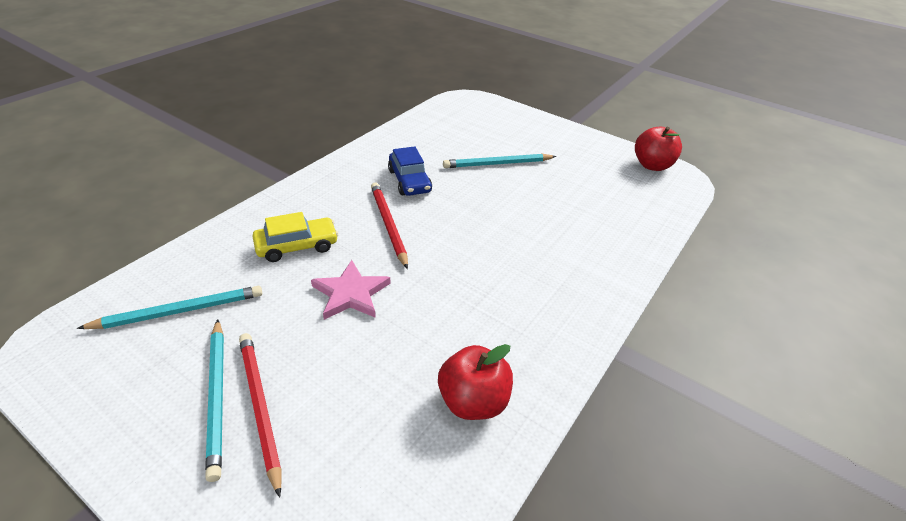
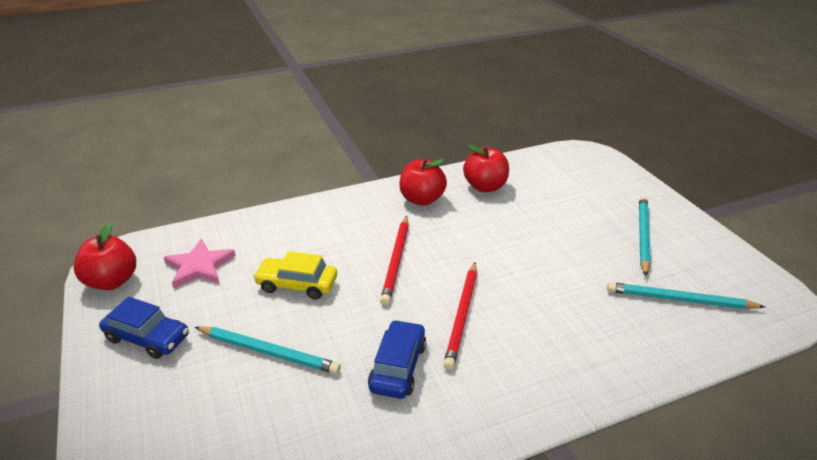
camera: 145 degrees left, 5 degrees down
(260, 407) = (615, 223): red pencil -> red pencil (396, 261)
(297, 246) = (565, 325): yellow car -> yellow car (297, 284)
(351, 293) = (530, 266): pink star -> pink star (199, 266)
(530, 338) = (422, 199): none -> red apple
(575, 149) = (147, 338): none -> blue car

